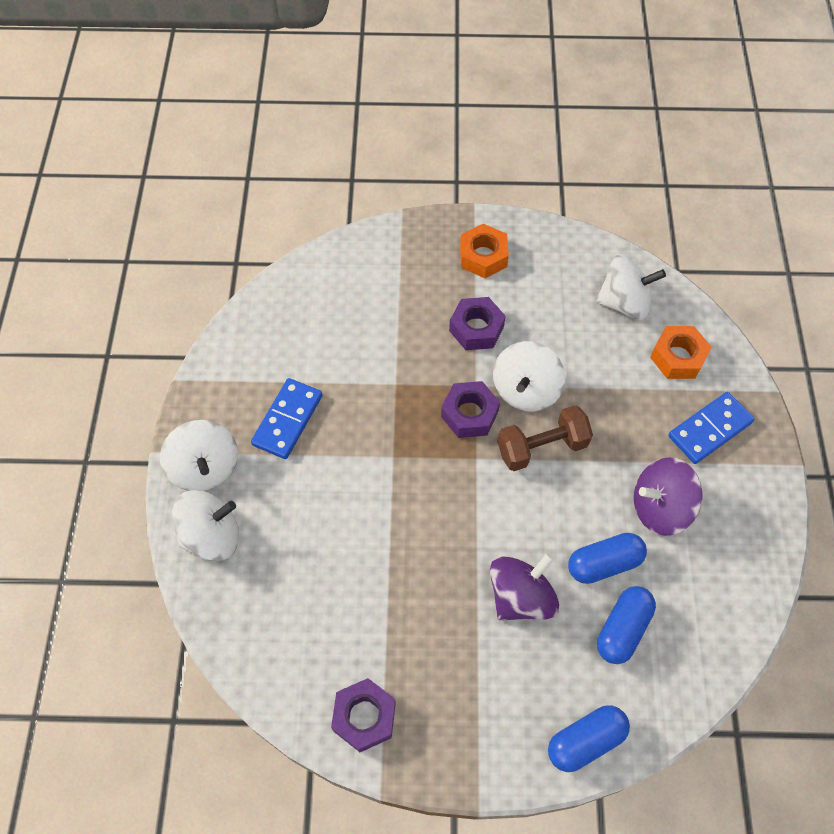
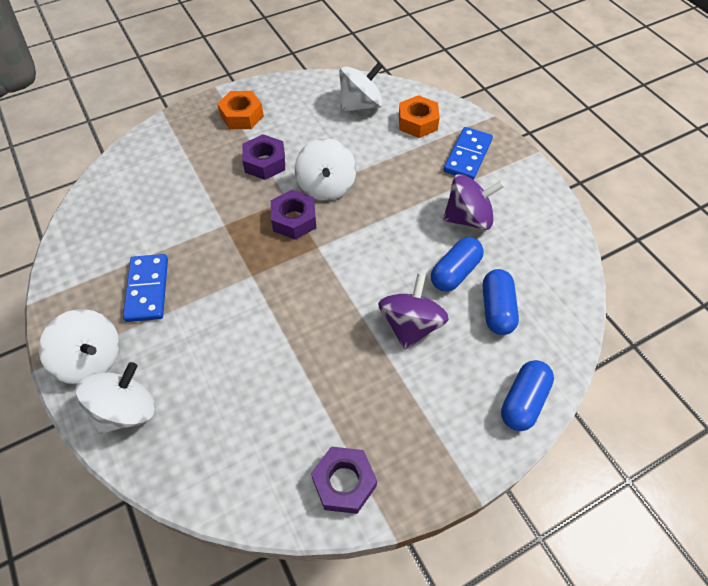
camera: 30 degrees left, 5 degrees down
(542, 447) = (361, 218): brown dumbbell -> none
(660, 507) = (468, 218): purple spinning top -> purple spinning top turned 150 degrees counterclockwise

